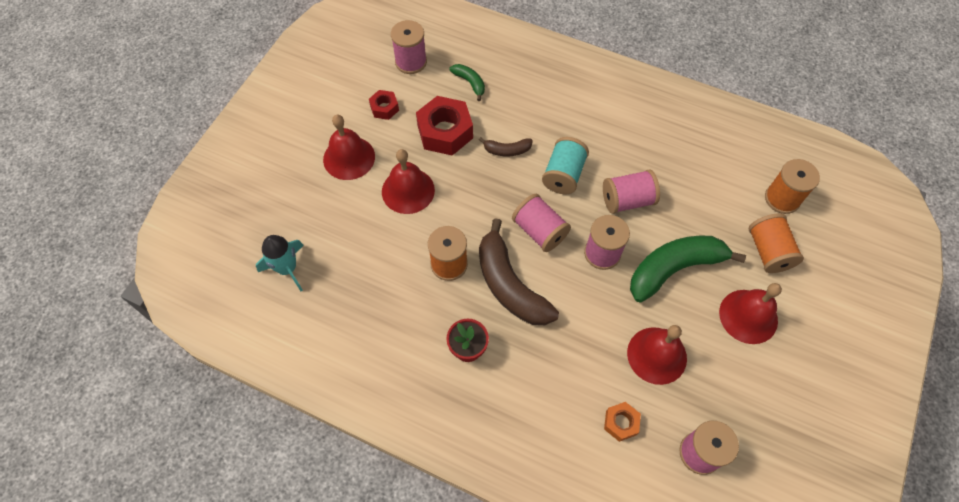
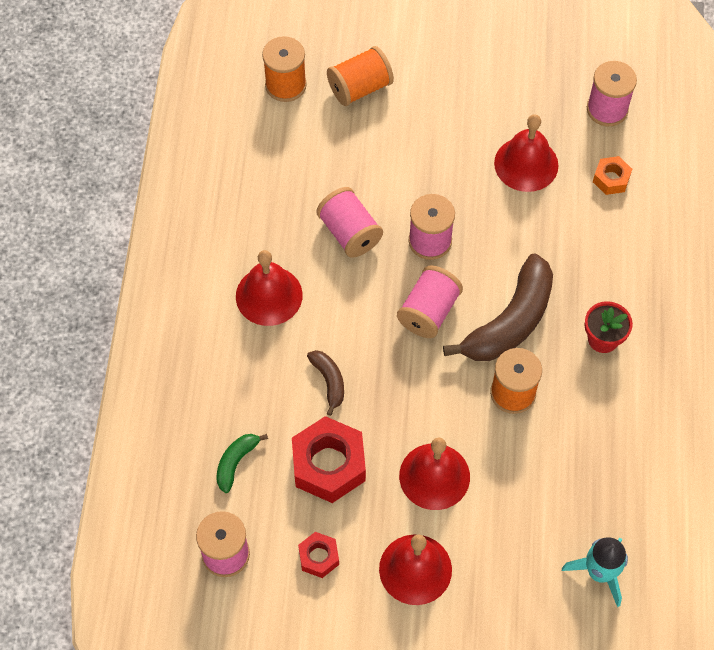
camera: 110 degrees left, 0 degrees up
(563, 175) = (341, 308): turquoise spool -> none
(674, 269) = (419, 168): green banana -> none
(748, 316) = (445, 94): red bell -> red bell (269, 295)

